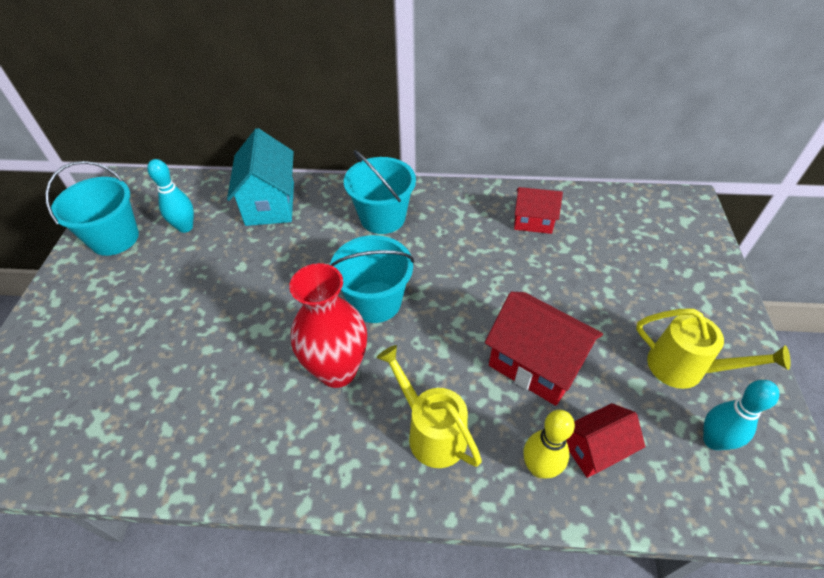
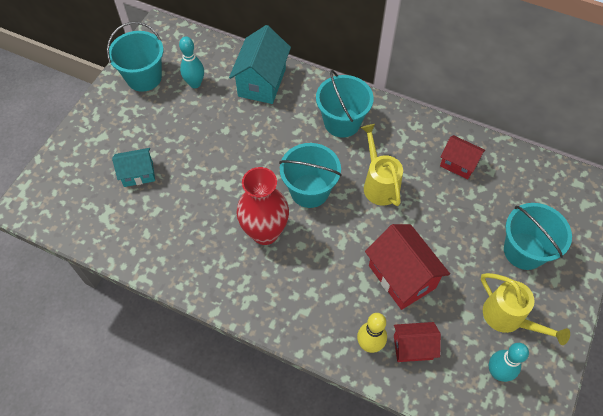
camera: 20 degrees right, 10 degrees up
(134, 354) = (138, 174): none -> turquoise house
(430, 431) = (310, 295): yellow watering can -> yellow watering can (379, 183)
(654, 287) = (524, 251): none -> turquoise bucket

